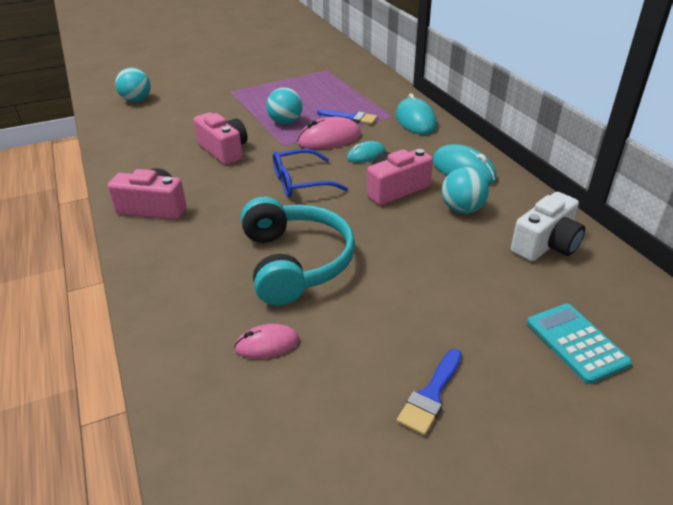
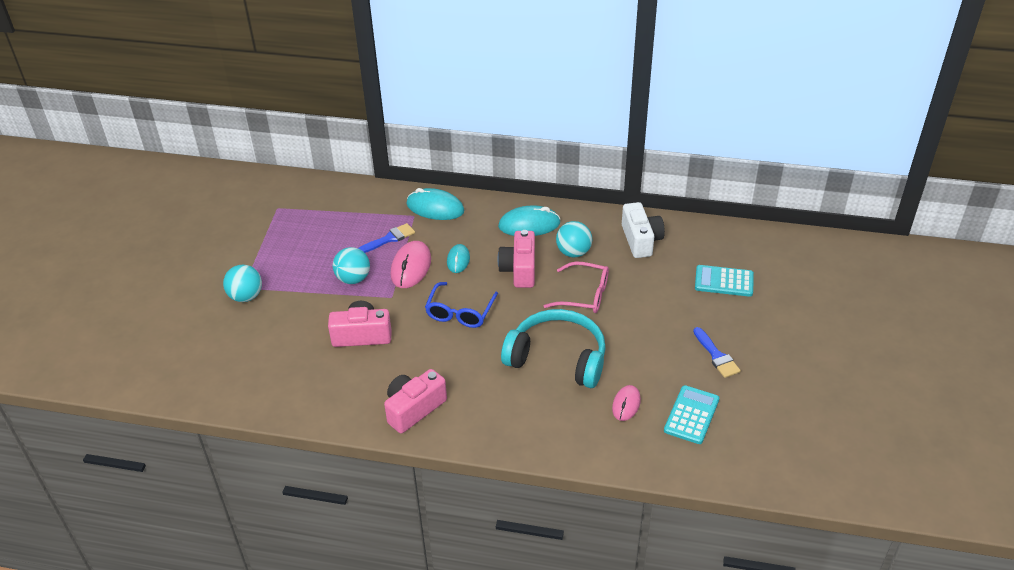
camera: 55 degrees left, 5 degrees up
(136, 100) = (182, 359): turquoise ball -> turquoise ball (246, 296)
(296, 416) = (691, 415): none -> turquoise calculator
(409, 241) = (584, 295): none -> pink glasses

